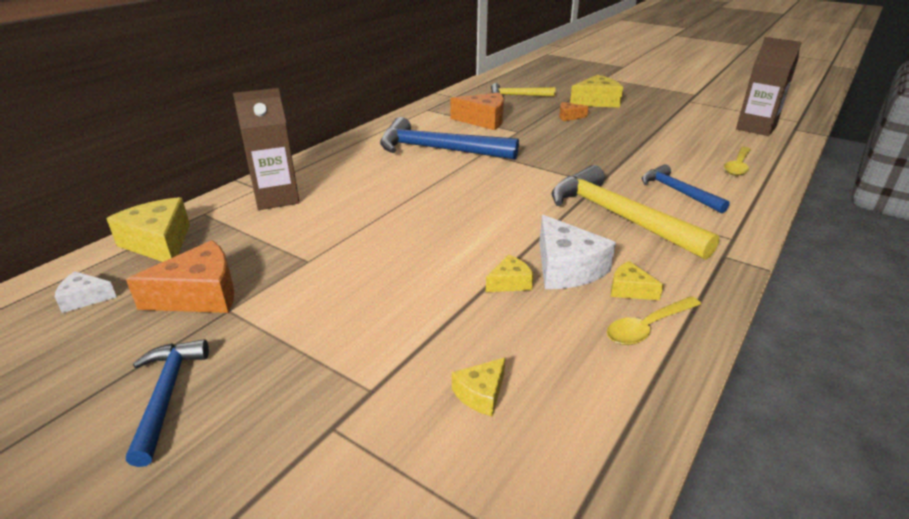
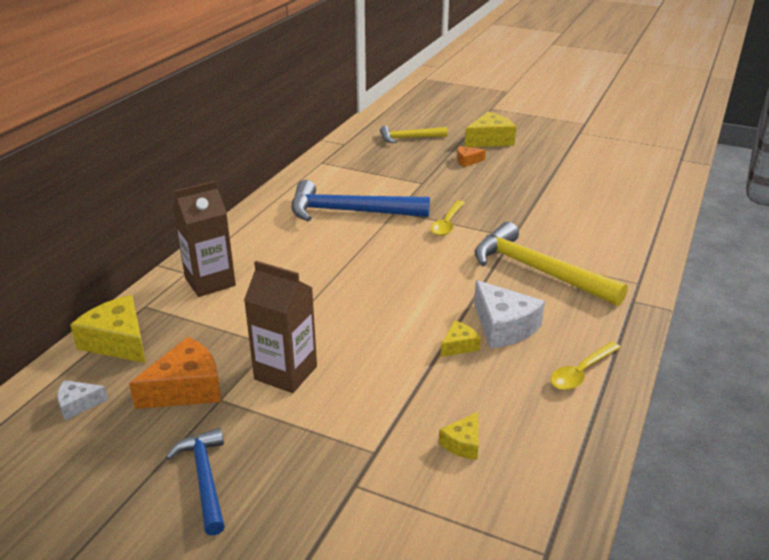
camera: 10 degrees left, 0 degrees up
(483, 120) = (383, 172): orange cheese -> none
(629, 290) = (560, 341): yellow cheese -> none
(677, 191) = (585, 239): blue hammer -> none
(738, 166) = (634, 206): yellow spoon -> yellow spoon (447, 224)
(756, 128) = (645, 161): brown carton -> brown carton (285, 373)

